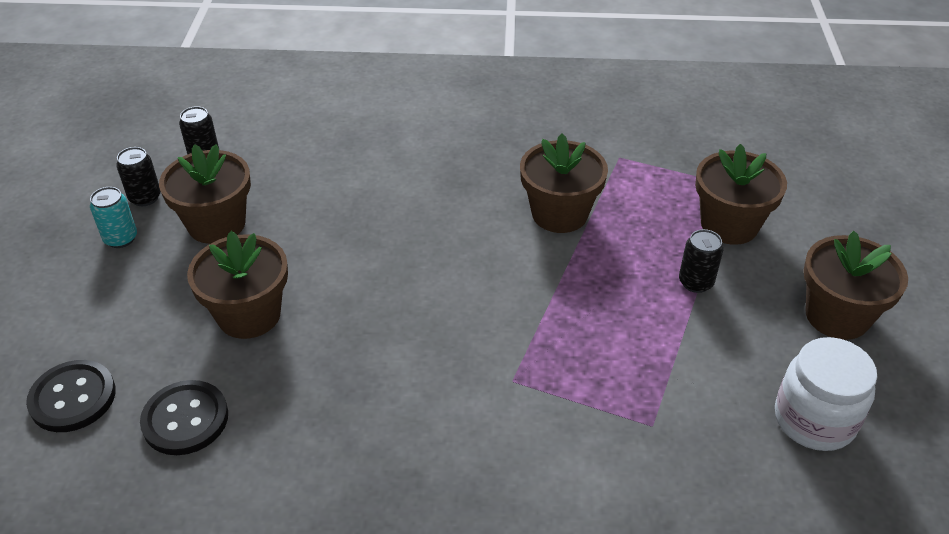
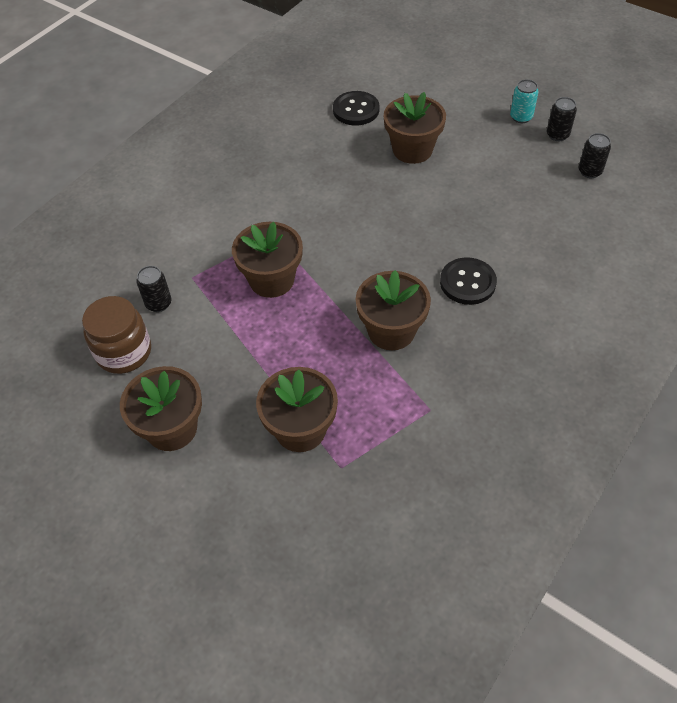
camera: 125 degrees right, 10 degrees up
(73, 398) = (402, 79): black button -> black button (467, 282)
(216, 224) = (507, 158): brown flower pot -> brown flower pot (272, 280)
(695, 282) = (266, 367): black can -> black can (158, 303)
(814, 420) = (124, 352): white jar -> brown jar

